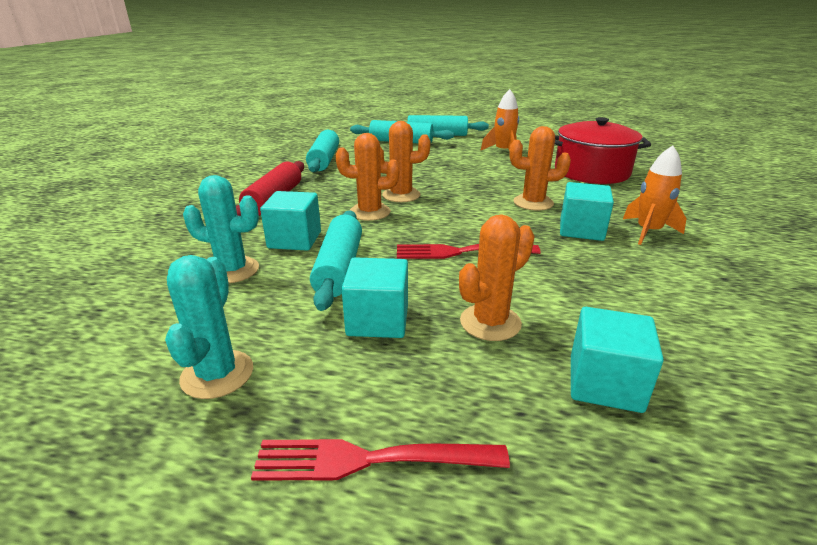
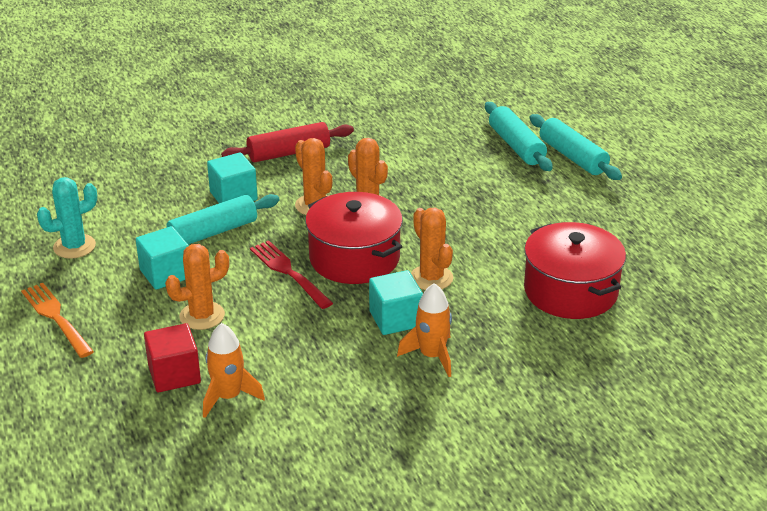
camera: 55 degrees right, 5 degrees up
(232, 270) = (170, 195): turquoise cactus -> none
(324, 160) = (404, 130): turquoise rolling pin -> none
(370, 460) = (56, 317): red fork -> orange fork
(471, 220) = (354, 258): none -> red pot
(490, 322) = (202, 316): orange cactus -> orange cactus turned 45 degrees counterclockwise
(503, 151) = (568, 217): orange rocket -> orange rocket (228, 397)
(605, 383) = (174, 374): turquoise cube -> red cube

